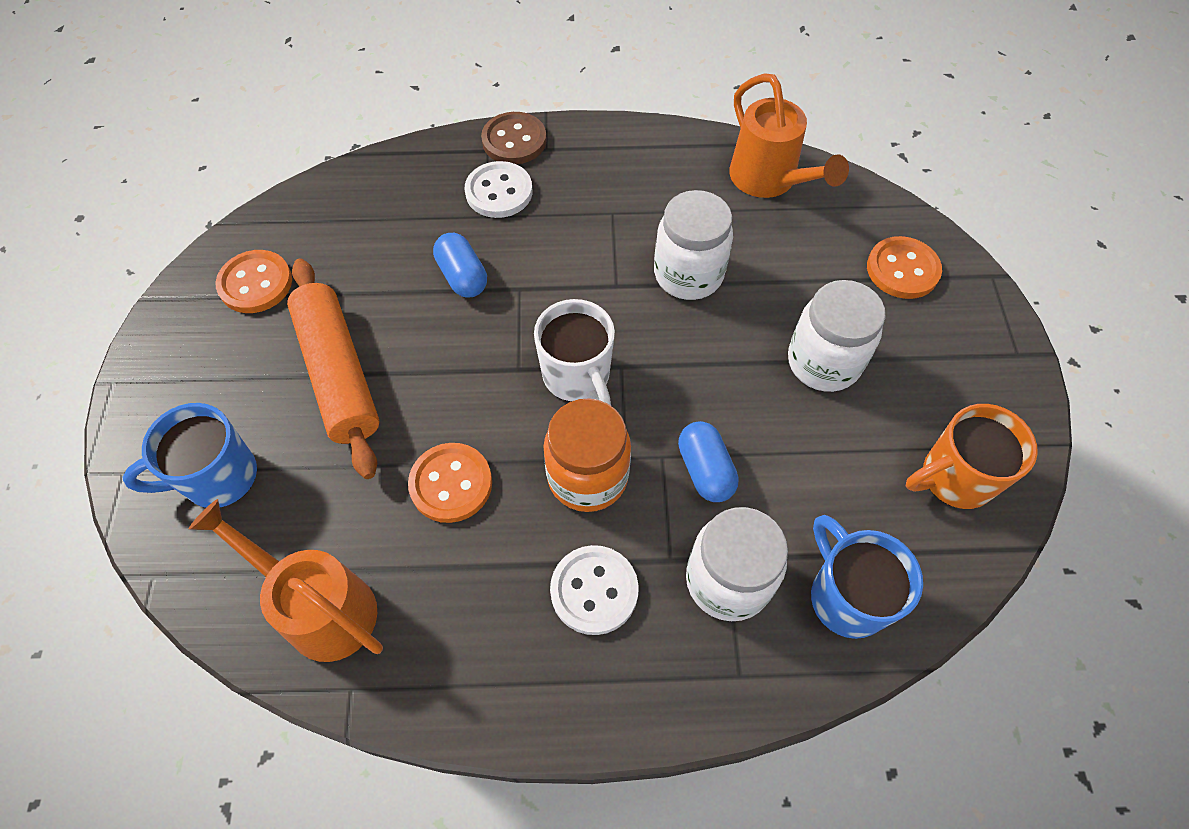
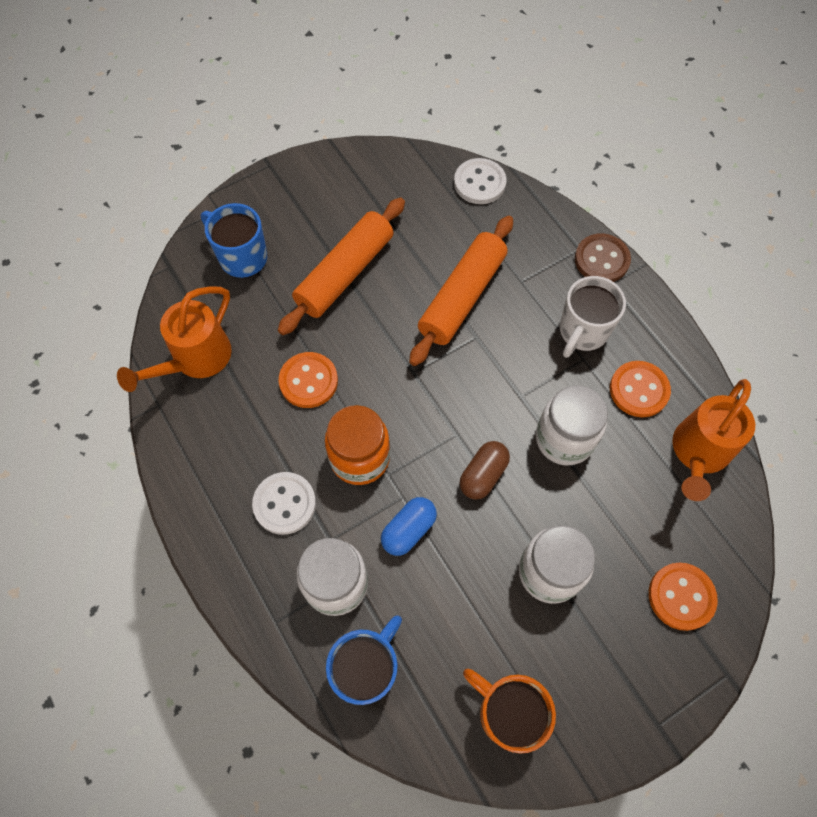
camera: 60 degrees right, 5 degrees up
(255, 283) = (378, 188): orange button -> orange button (639, 390)
(321, 607) = (195, 359): orange watering can -> orange watering can turned 150 degrees counterclockwise
(462, 276) = (462, 297): blue capsule -> orange rolling pin
(499, 192) = (548, 277): white button -> white button (479, 183)
(577, 377) = (430, 411): white mug -> white mug (582, 332)
(683, 365) = (483, 475): none -> brown capsule

